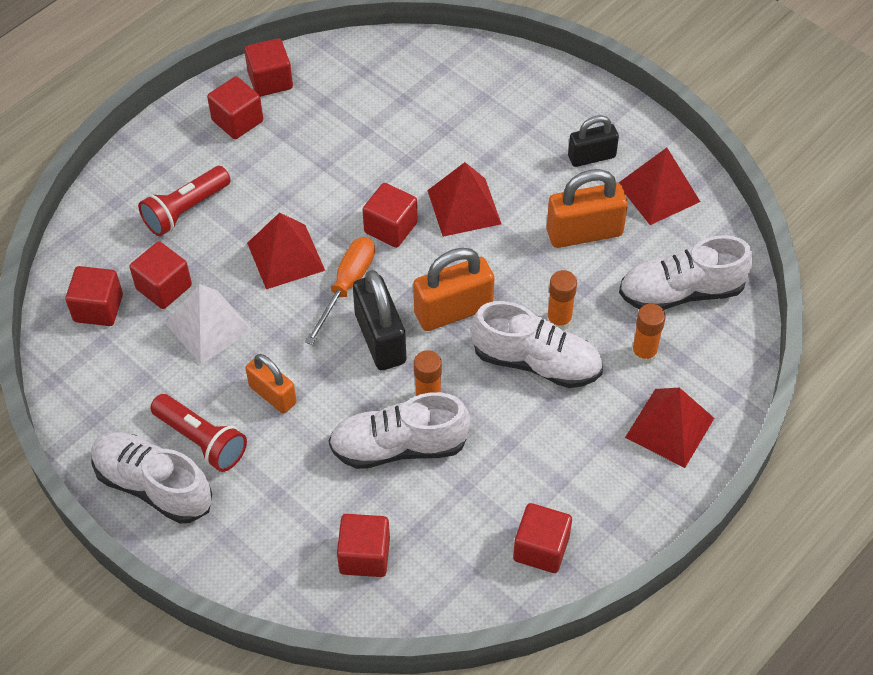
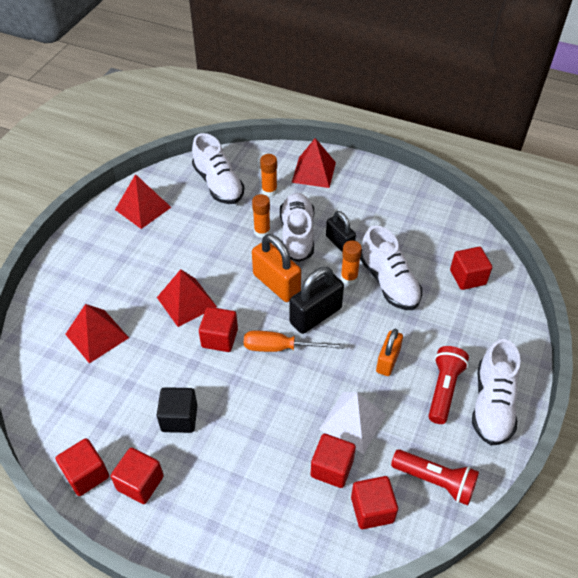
camera: 110 degrees left, 5 degrees down
(185, 210) = (250, 484): red flashlight -> red flashlight (435, 481)
(286, 256) = (269, 394): red pyramid -> red pyramid (97, 335)
(297, 167) = (179, 418): none -> black cube
(541, 548) = (416, 205): red cube -> none
(584, 233) = (188, 235): orange padlock -> none
(591, 157) = (121, 246): black padlock -> black padlock (339, 243)

